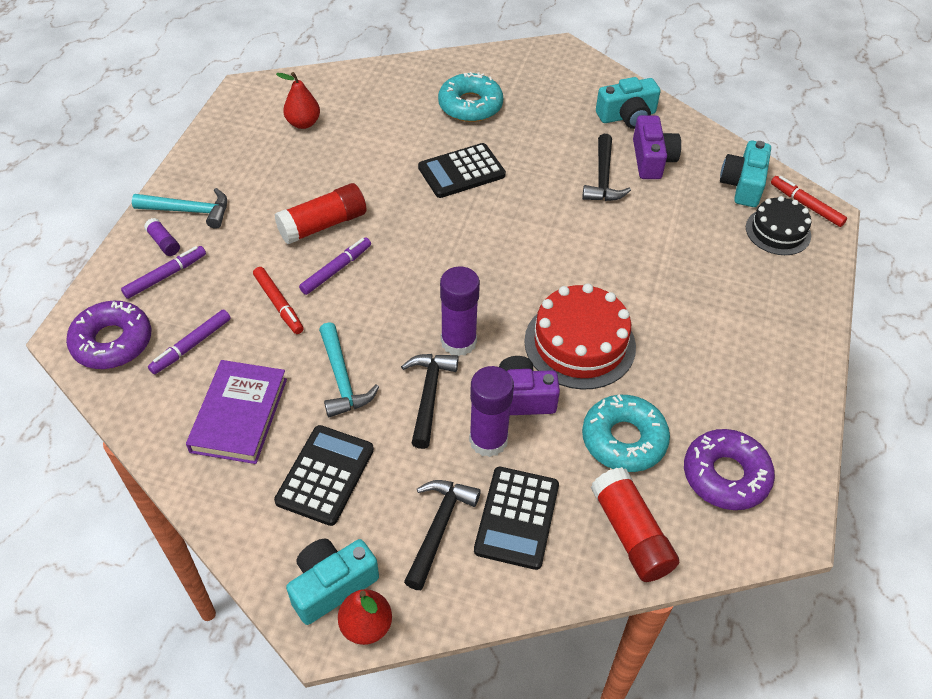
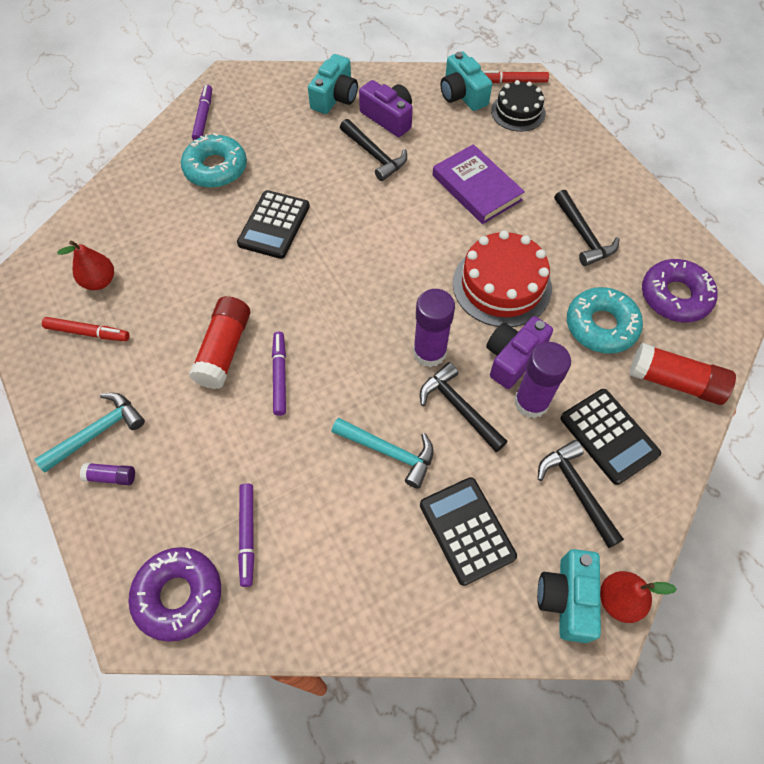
camera: 45 degrees left, 10 degrees up
(165, 276) = (150, 502): purple marker -> purple marker (203, 117)
(239, 415) = (353, 550): purple book -> purple book (476, 188)
(279, 304) = (271, 440): red marker -> red marker (88, 332)
(704, 364) = (583, 235): none -> black hammer

